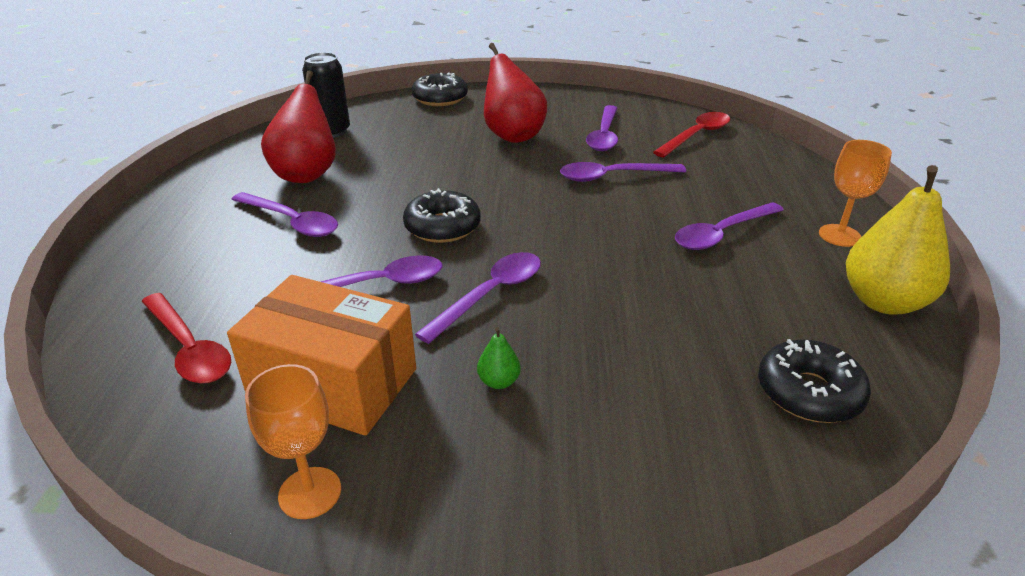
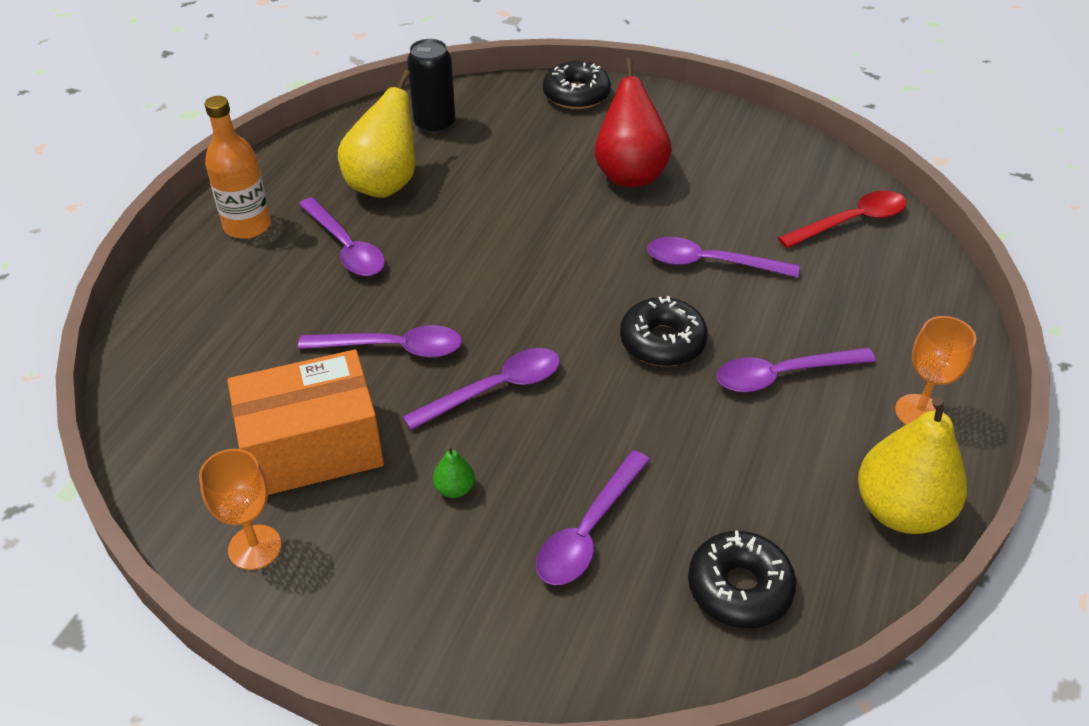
camera: 20 degrees right, 10 degrees up
(185, 224) = (247, 226): none -> orange bottle
(189, 348) = (207, 376): red spoon -> none
(307, 174) = (384, 184): red pear -> yellow pear
(333, 383) = (312, 447): orange box -> orange box turned 60 degrees counterclockwise
(442, 227) = (489, 291): black donut -> black donut (662, 342)
(604, 135) = (737, 197): purple spoon -> purple spoon (588, 531)

